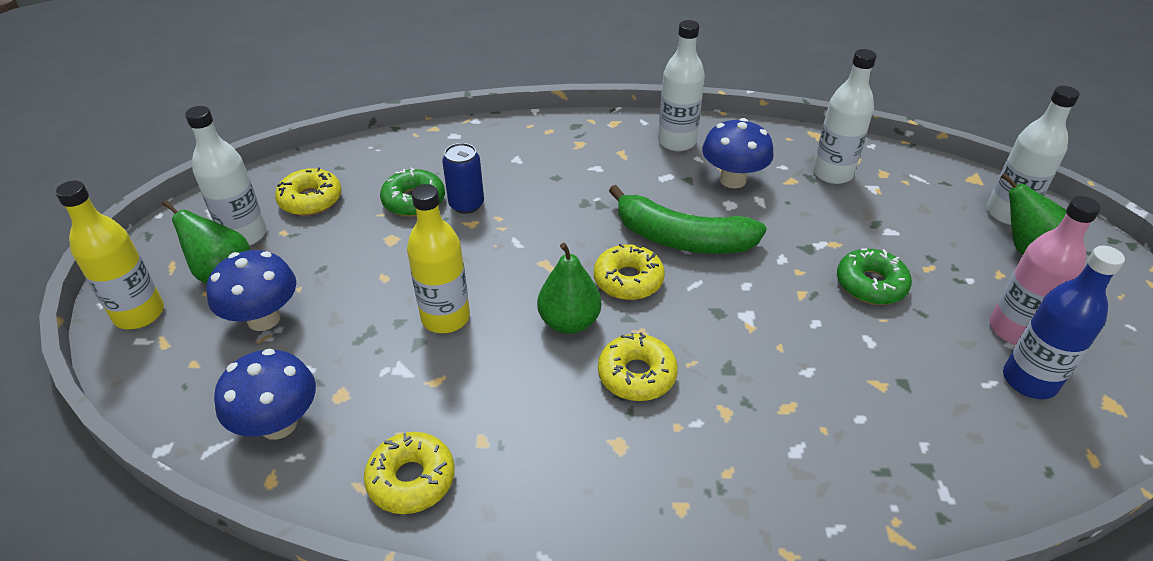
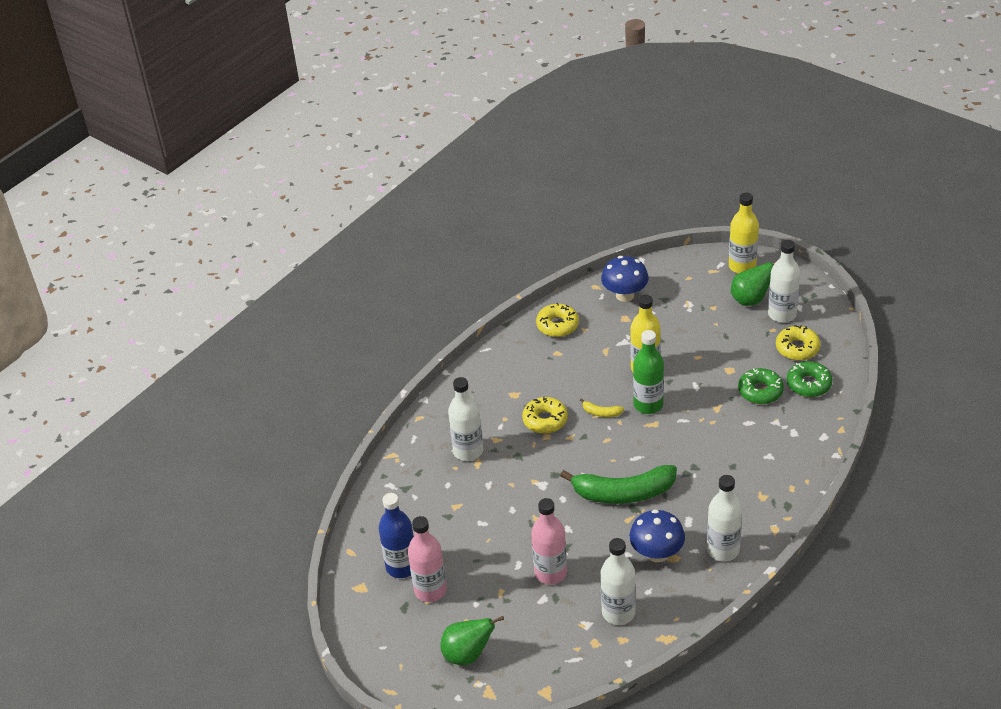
camera: 130 degrees right, 0 degrees up
(264, 319) = (701, 306): blue mushroom -> none
(466, 204) = (737, 412): blue can -> none
(515, 283) = (648, 404): none -> green bottle
(569, 322) = (601, 413): green pear -> yellow banana
(628, 280) = (610, 451): yellow donut -> none
(681, 239) = (623, 493): green banana -> green banana turned 150 degrees counterclockwise
(853, 242) = (550, 573): none -> pink bottle
(870, 284) = (514, 554): green donut -> green donut (809, 384)
(1007, 213) = (502, 677): white bottle -> white bottle (468, 451)

